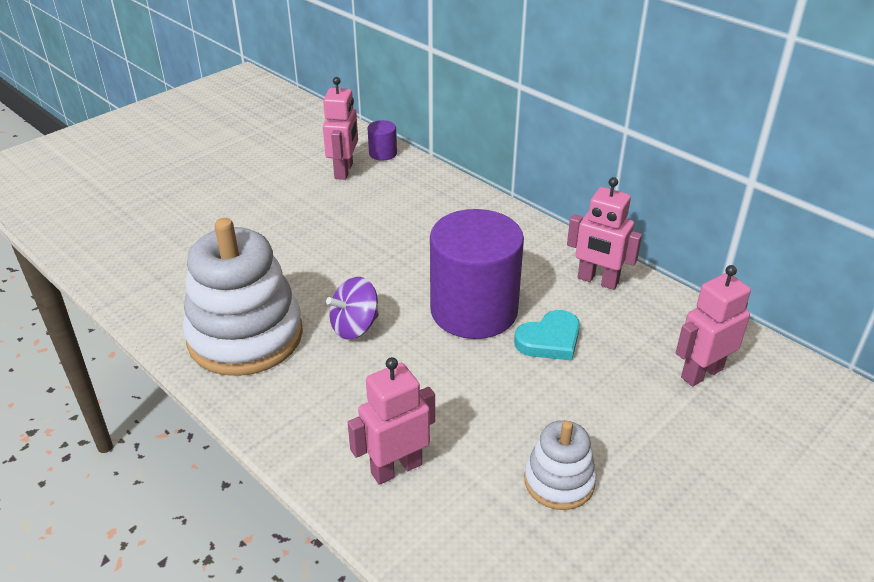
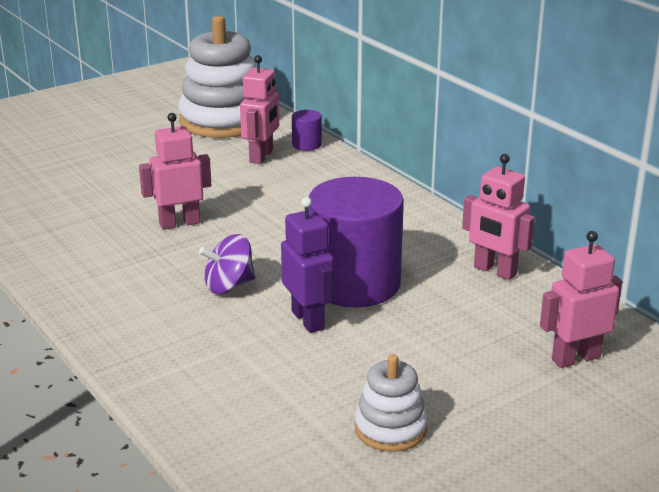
camera: 10 degrees right, 10 degrees down
(245, 336) = (119, 283): white stacking toy -> white stacking toy (223, 121)
(396, 468) = (231, 401): pink robot -> pink robot (179, 223)
(442, 359) = (308, 320): none -> purple robot
(549, 340) = (424, 315): turquoise heart -> none

